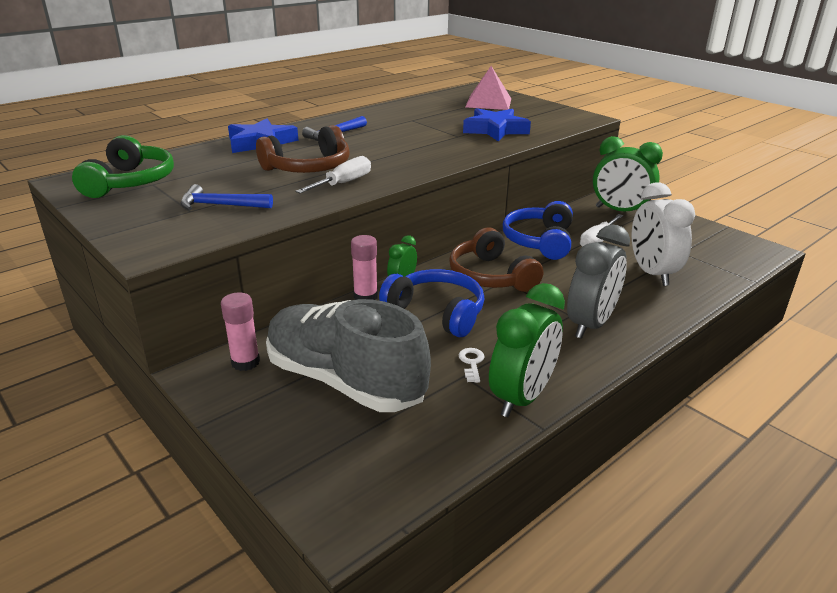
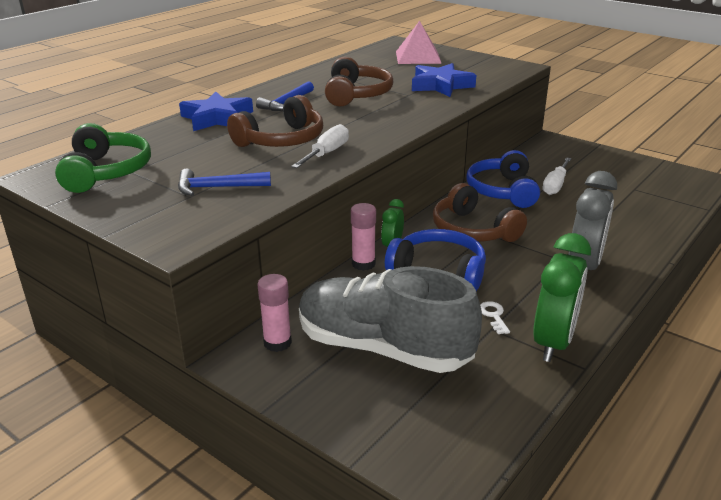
camera: 10 degrees left, 0 degrees up
(406, 132) = (356, 95): none -> brown headphones
(619, 211) = (563, 154): green clock -> none
(652, 273) = (617, 211): white clock -> none

